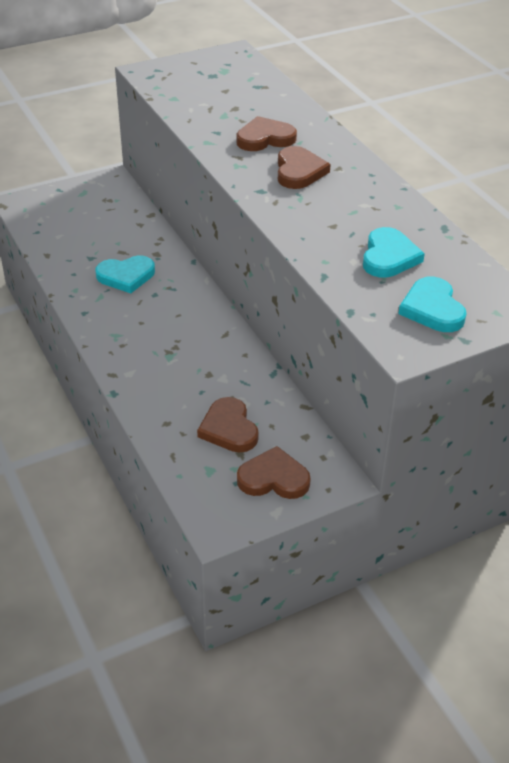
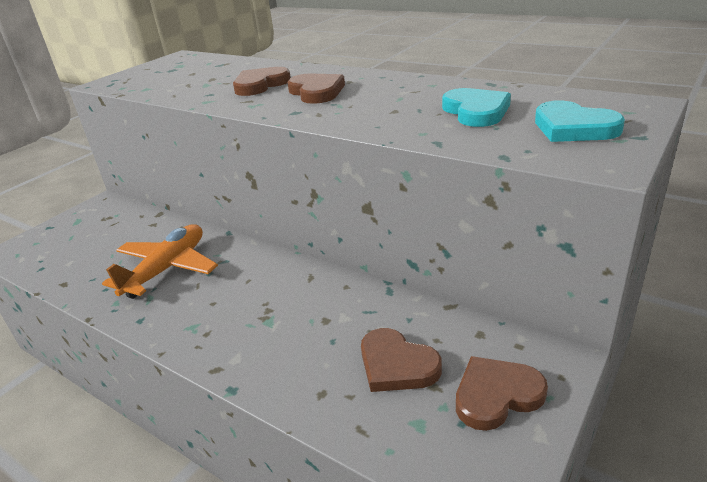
camera: 25 degrees left, 10 degrees down
(126, 276) = (167, 269): turquoise heart -> orange plane

